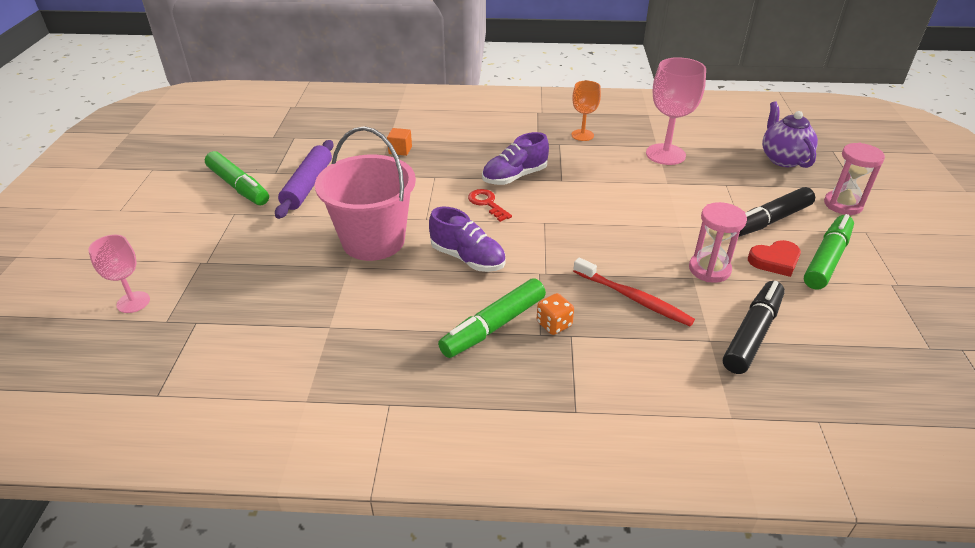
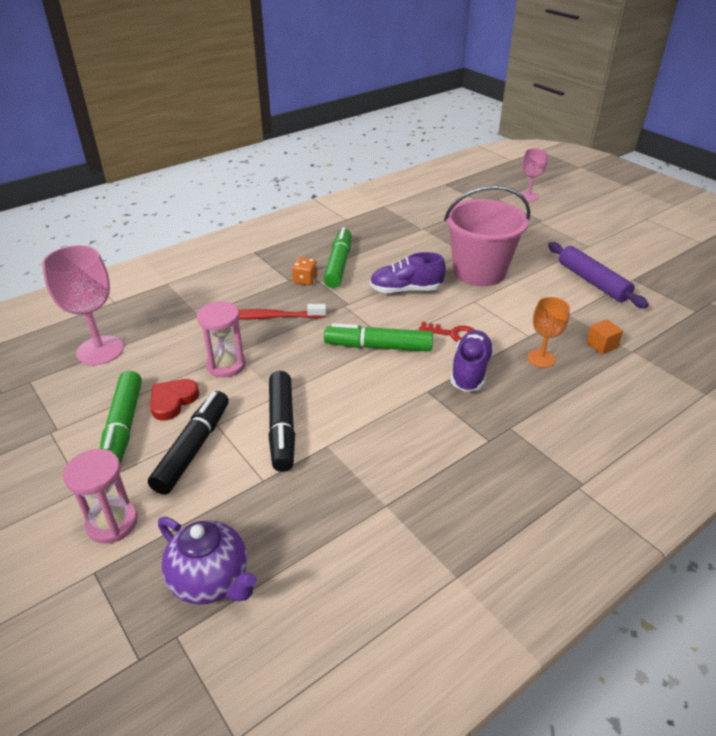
camera: 140 degrees right, 0 degrees up
(238, 186) = (627, 259): green marker -> green marker (378, 347)
(582, 135) = (484, 471): orange goblet -> orange goblet (541, 358)
(665, 154) = (364, 494): pink goblet -> pink goblet (100, 350)
(752, 334) = (171, 331): black marker -> black marker (282, 427)

